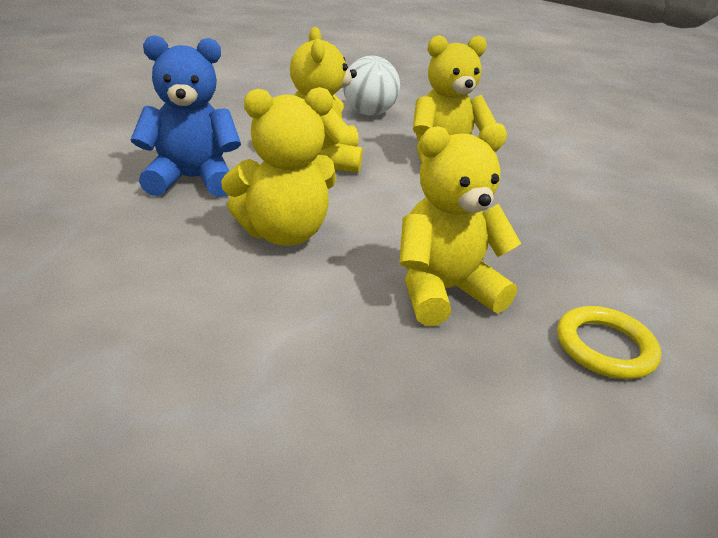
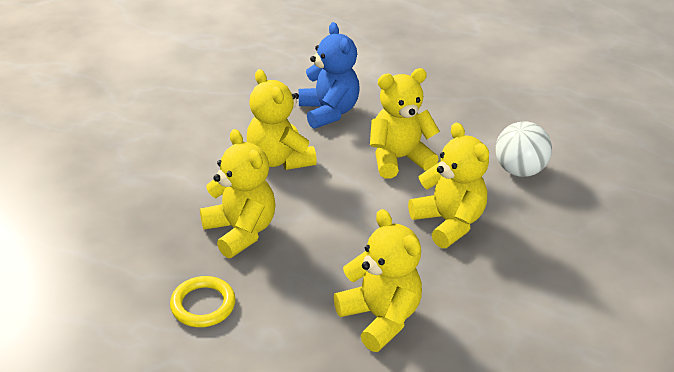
camera: 80 degrees right, 5 degrees up
(593, 221) = (380, 317): none -> yellow teddy bear

